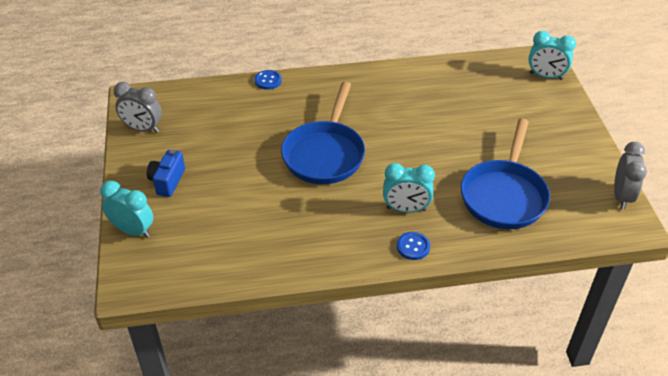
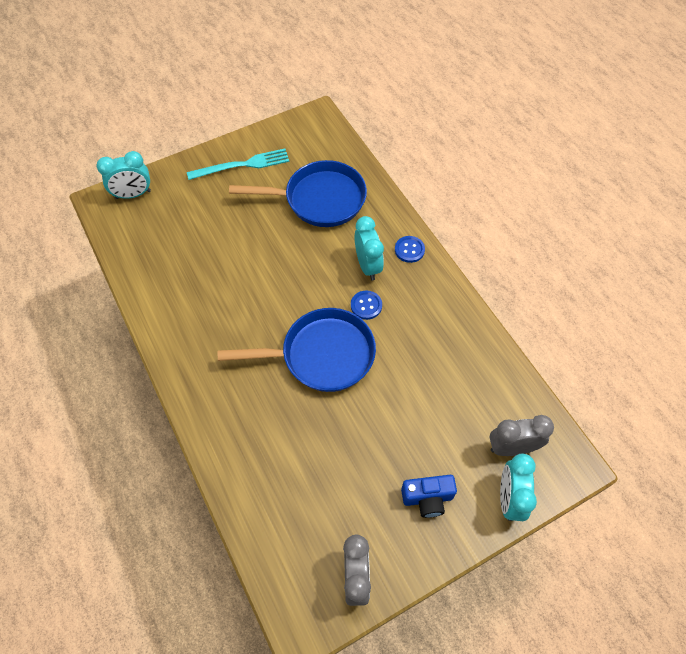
camera: 110 degrees left, 15 degrees up
(268, 81) = (215, 462): blue button -> blue button (366, 305)
(546, 76) = (133, 194): turquoise clock -> turquoise clock turned 75 degrees clockwise
(567, 150) = (242, 165): none -> turquoise fork
(621, 196) = (288, 125): grey clock -> grey clock (511, 447)

